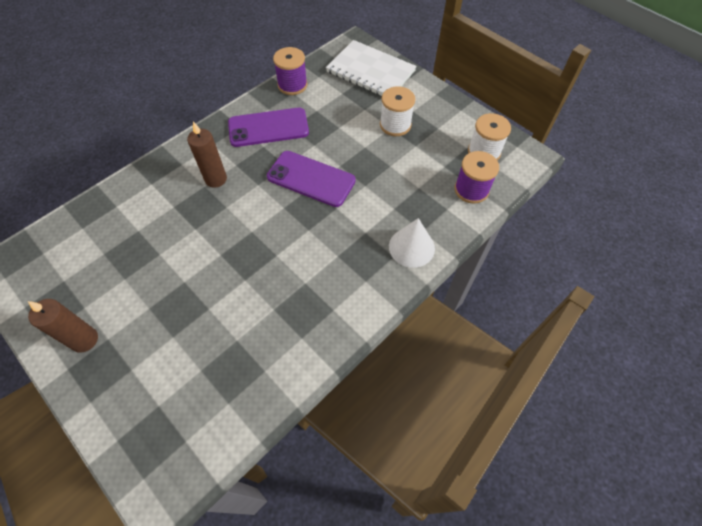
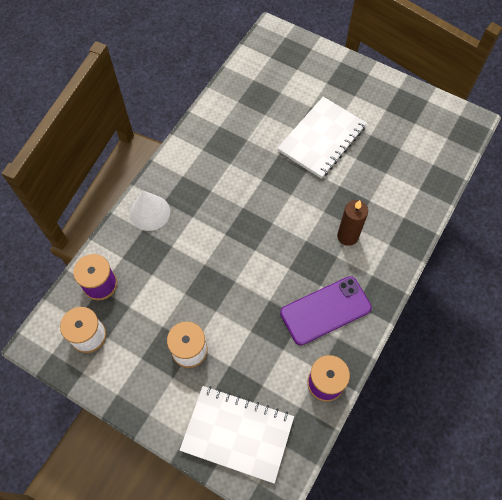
camera: 165 degrees right, 5 degrees up
(85, 340) = (369, 91): brown candle -> none
(183, 287) = (322, 139): none -> white notebook
(311, 179) = (258, 258): purple phone -> none

